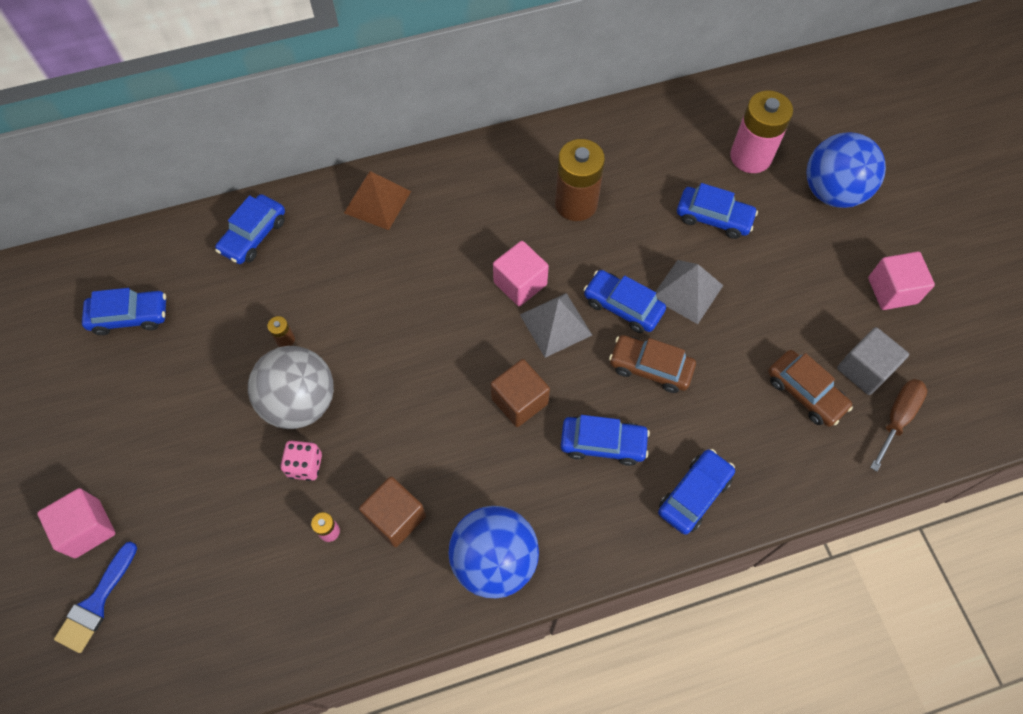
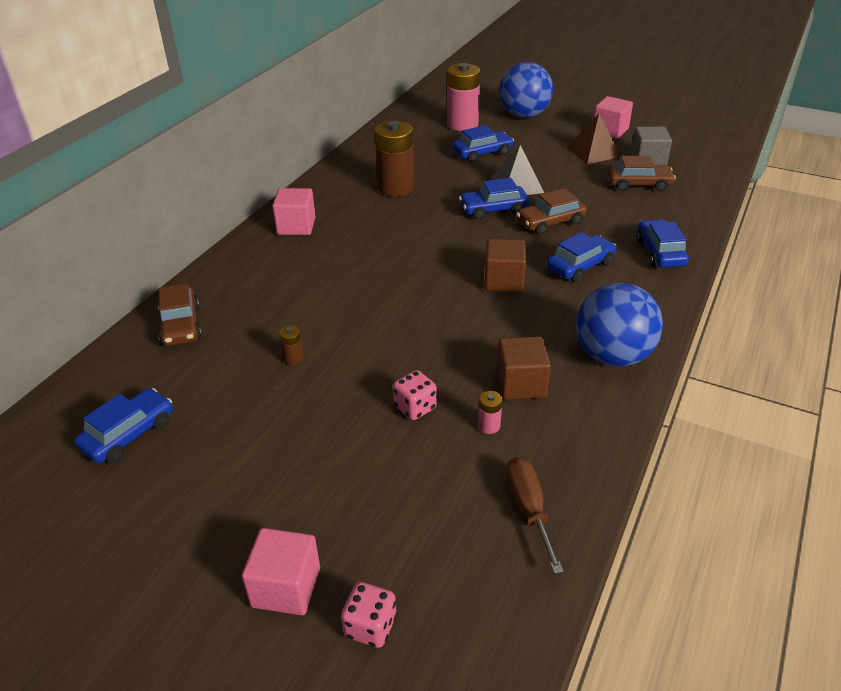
camera: 45 degrees left, 25 degrees down
(96, 603) = (370, 626): blue brush -> pink dice
(254, 235) = (181, 325): blue car -> brown car
(300, 402) = (358, 380): grey ball -> none
(377, 202) = (258, 257): brown pyramid -> brown pyramid (593, 151)
(520, 283) = (418, 235): pink cube -> pink cube (296, 226)
(555, 324) = (468, 238): grey pyramid -> none
(897, 418) = (691, 167): brown screwdriver -> brown screwdriver (528, 509)

